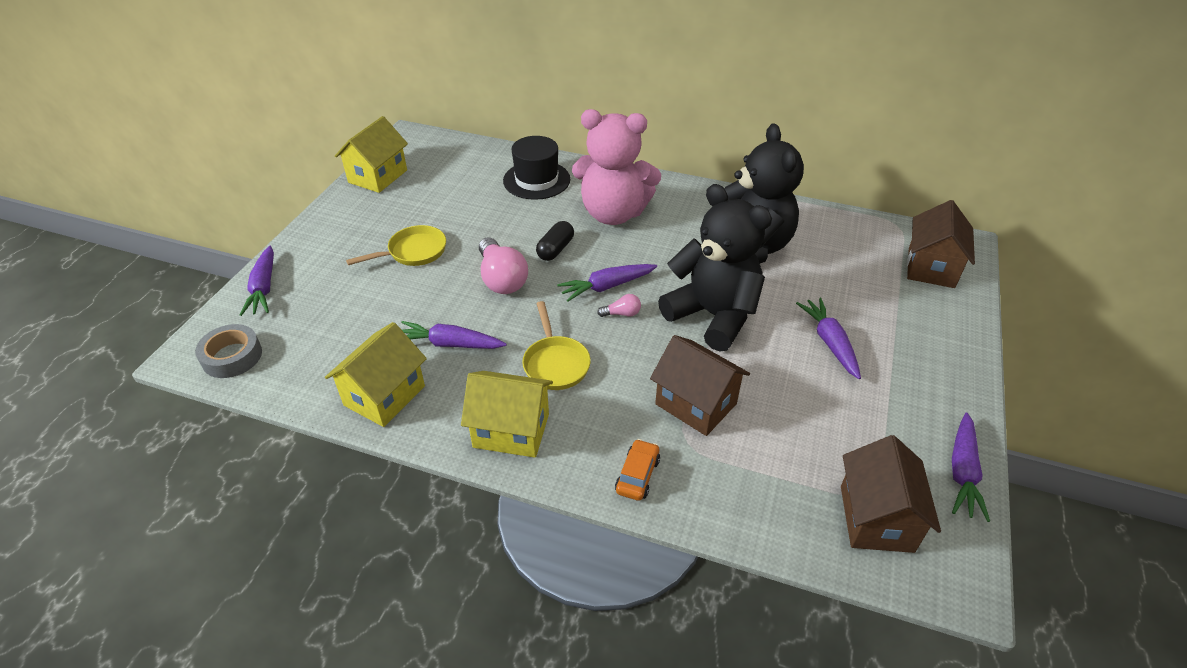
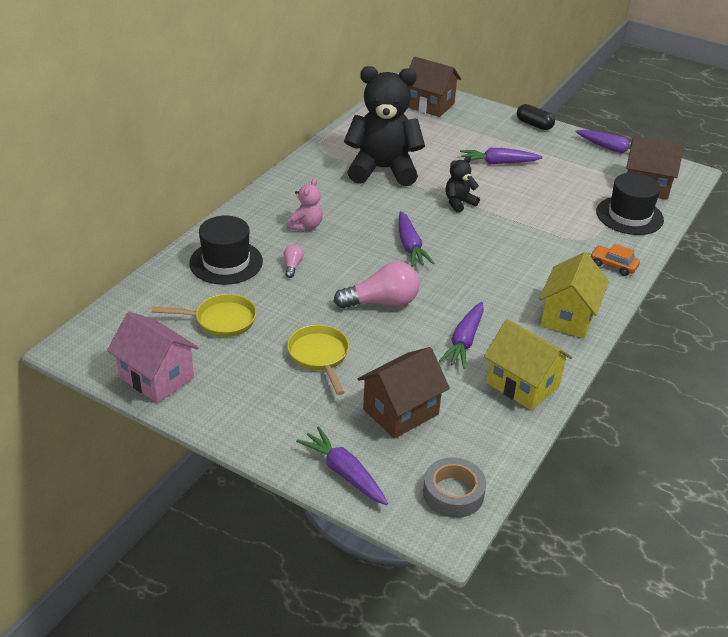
camera: 80 degrees left, 5 degrees down
(264, 287) = (344, 473): purple carrot -> purple carrot turned 135 degrees counterclockwise
(378, 176) = (156, 377): yellow house -> pink house
(555, 249) = (348, 266): black capsule -> black capsule (534, 125)
(555, 363) = (498, 286): yellow pan -> yellow pan (221, 320)
(613, 213) = (305, 226): pink teddy bear -> pink teddy bear, size x0.45
(622, 314) = (446, 244): pink light bulb -> pink light bulb (292, 266)
(696, 404) = (550, 229): brown house -> brown house (400, 411)
(713, 315) = (459, 203): black teddy bear -> black teddy bear, size x0.45
(775, 494) = (629, 216): none -> black hat

